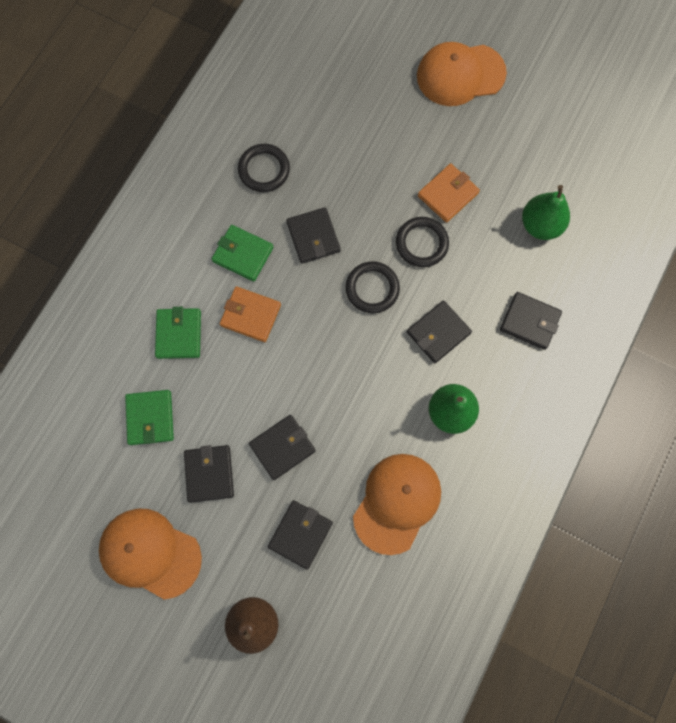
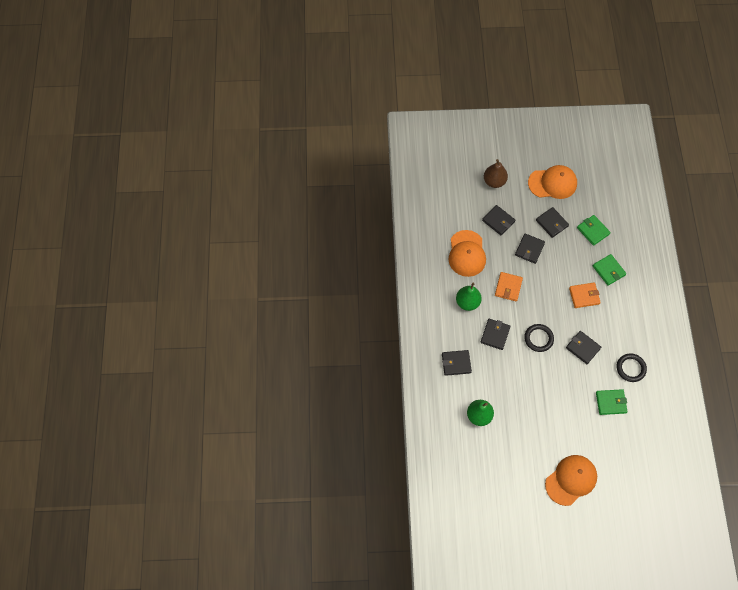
camera: 150 degrees right, 10 degrees down
(243, 254) = (608, 321): green wallet -> green wallet (611, 402)
(300, 534) = (498, 221): black wallet -> black wallet turned 45 degrees counterclockwise
(421, 243) = (530, 373): black ring -> none
(448, 194) = (534, 406): orange wallet -> orange wallet (508, 287)

